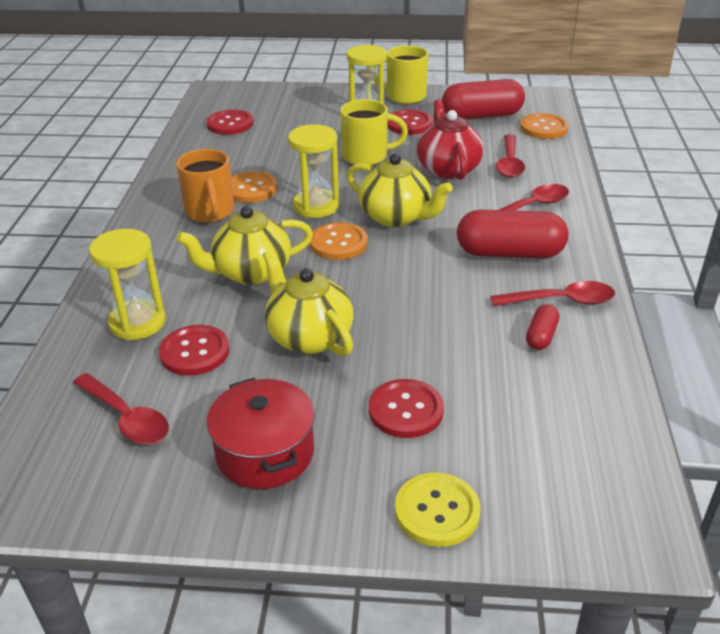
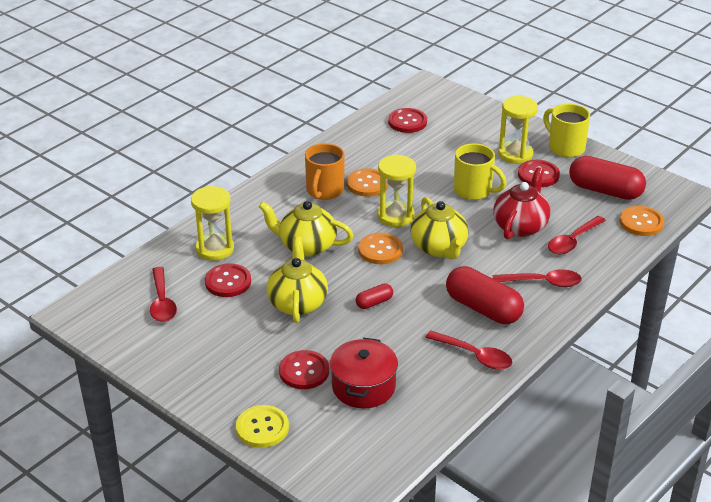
camera: 35 degrees right, 0 degrees up
(265, 452) = (210, 355): red pot -> red pot (363, 386)
(541, 336) = (432, 370): red capsule -> red capsule (374, 302)

